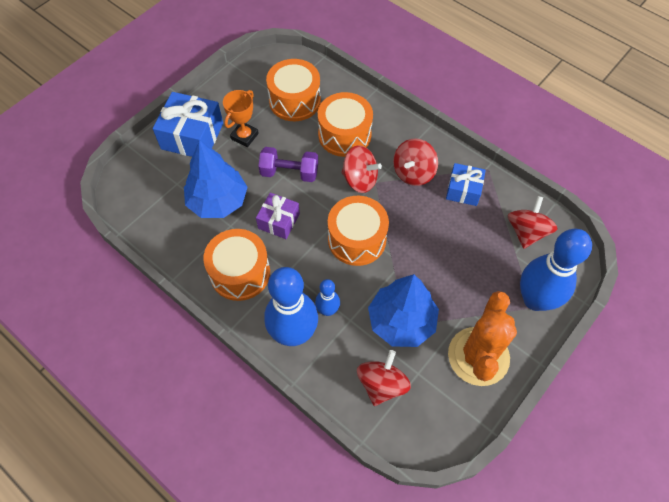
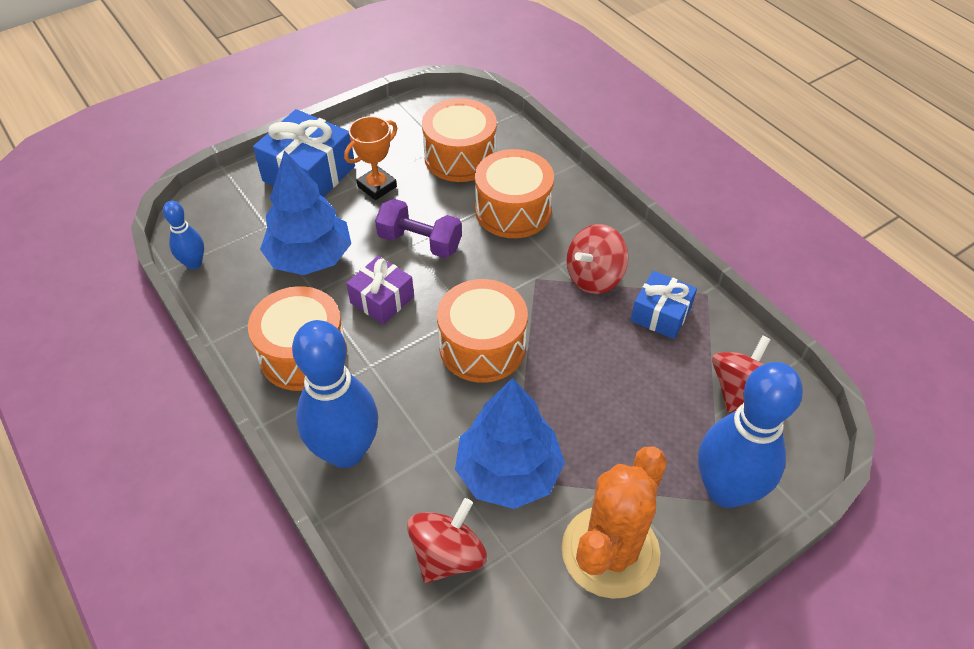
camera: 15 degrees right, 10 degrees down
(327, 310) = (406, 431): blue bowling pin -> blue bowling pin (194, 263)
(360, 180) = (514, 270): red spinning top -> none

